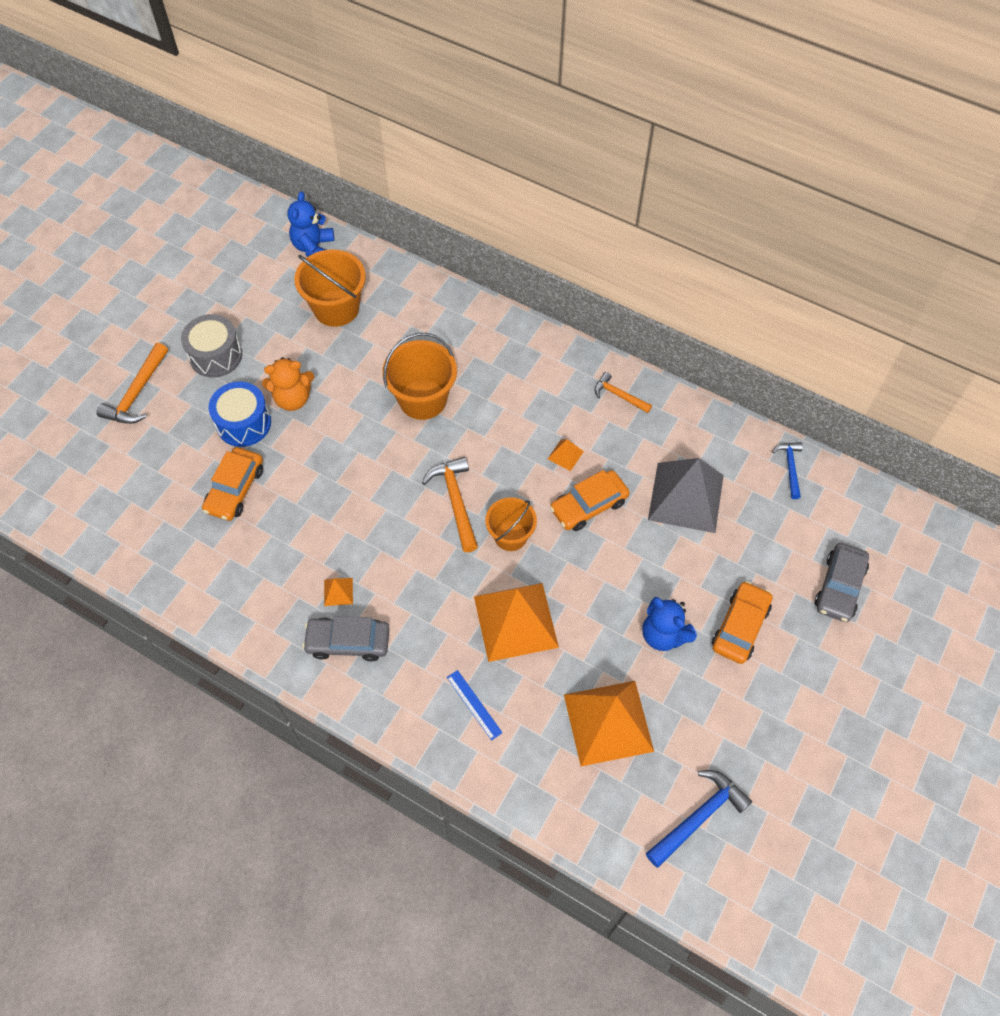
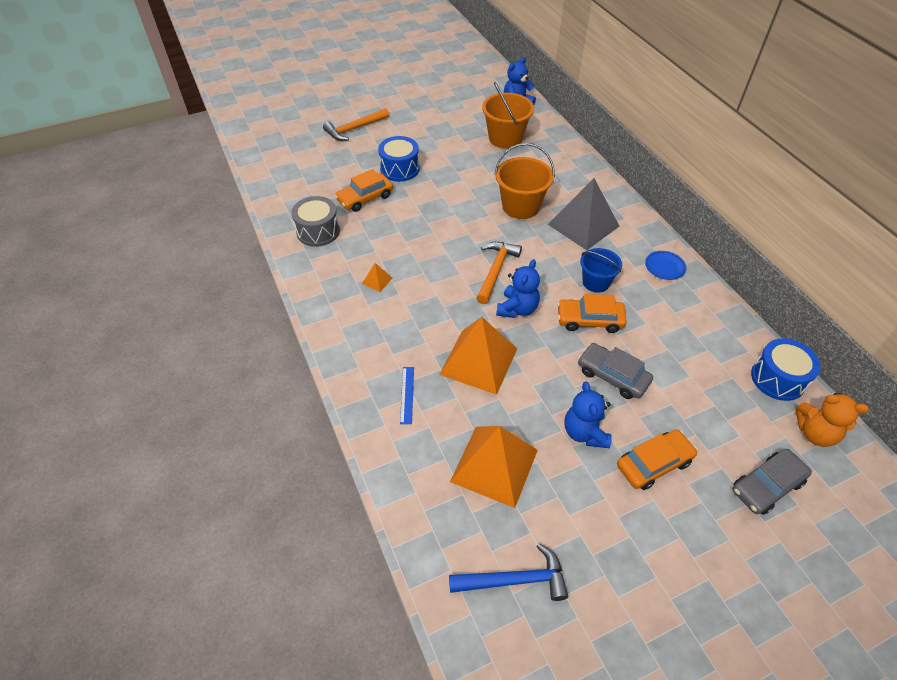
camera: 35 degrees right, 10 degrees down
(216, 355) = (413, 131): grey drum -> grey drum (318, 231)
(293, 399) = (439, 170): orange teddy bear -> orange teddy bear (815, 433)
(348, 642) = (358, 311): grey car -> grey car (612, 376)
(510, 536) = (517, 309): orange bucket -> blue teddy bear
(565, 455) = (596, 282): orange pyramid -> blue bucket
(619, 395) = (664, 267): orange hammer -> blue plate
(685, 497) = (671, 353): grey pyramid -> grey pyramid (583, 225)
(790, 468) = (778, 378): blue hammer -> blue drum

